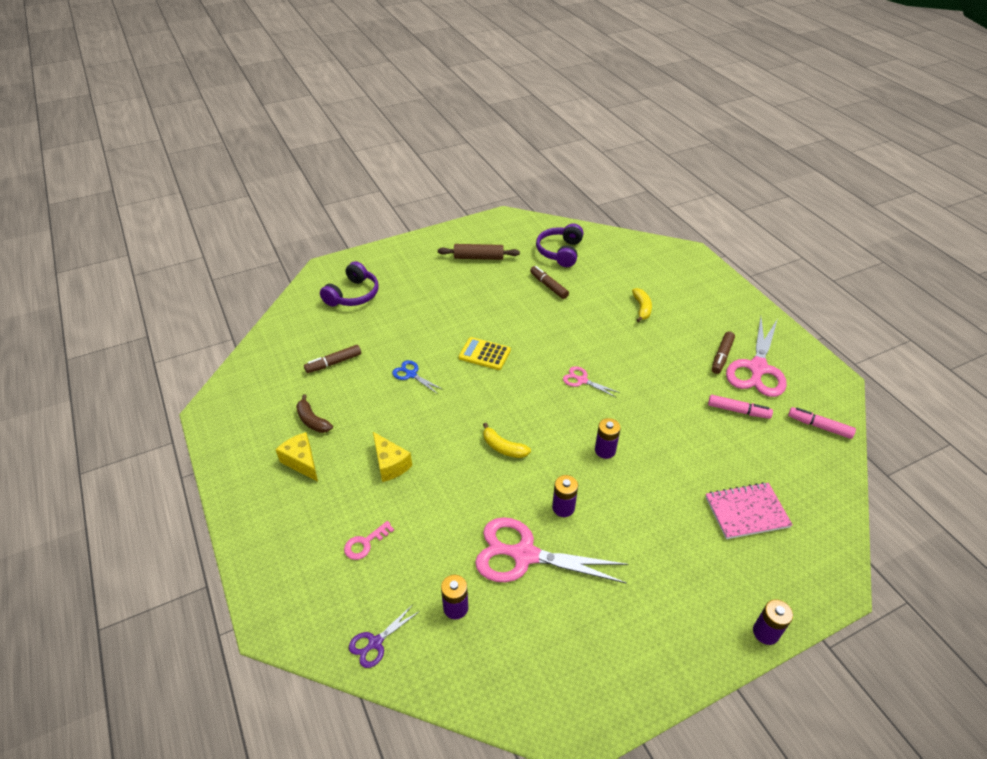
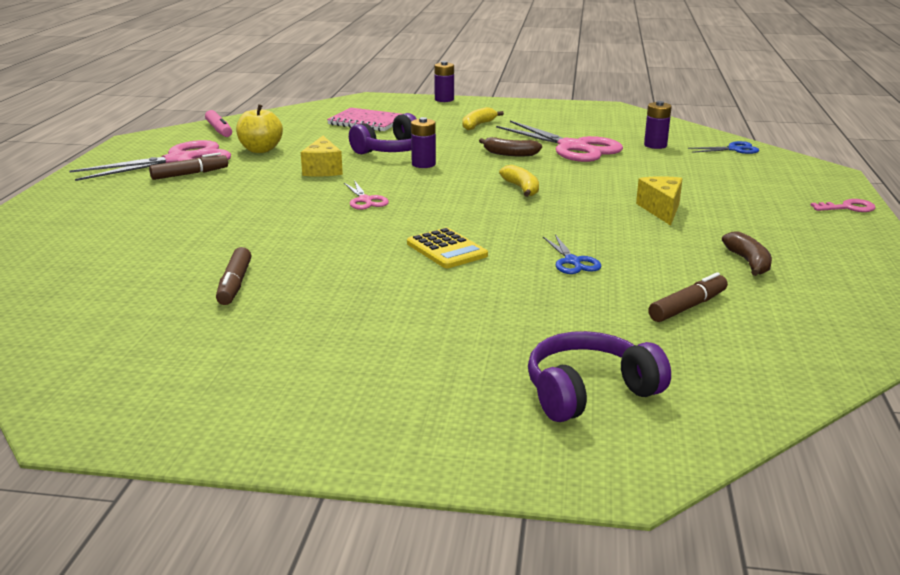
camera: 145 degrees left, 20 degrees down
(302, 462) = (775, 237): yellow cheese -> yellow cheese (323, 169)
(333, 363) = (688, 307): brown marker -> brown marker turned 45 degrees counterclockwise
(365, 543) = (720, 181): pink key -> pink key (848, 208)
(375, 643) = (734, 149): purple scissors -> blue scissors
(478, 257) = (267, 365): brown rolling pin -> none
(560, 252) = (122, 320): purple headphones -> purple headphones (393, 150)
(563, 507) = (509, 154): purple battery -> brown banana
(641, 308) = (173, 225): yellow banana -> yellow banana (478, 125)
(738, 411) = (260, 150): pink marker -> yellow apple

